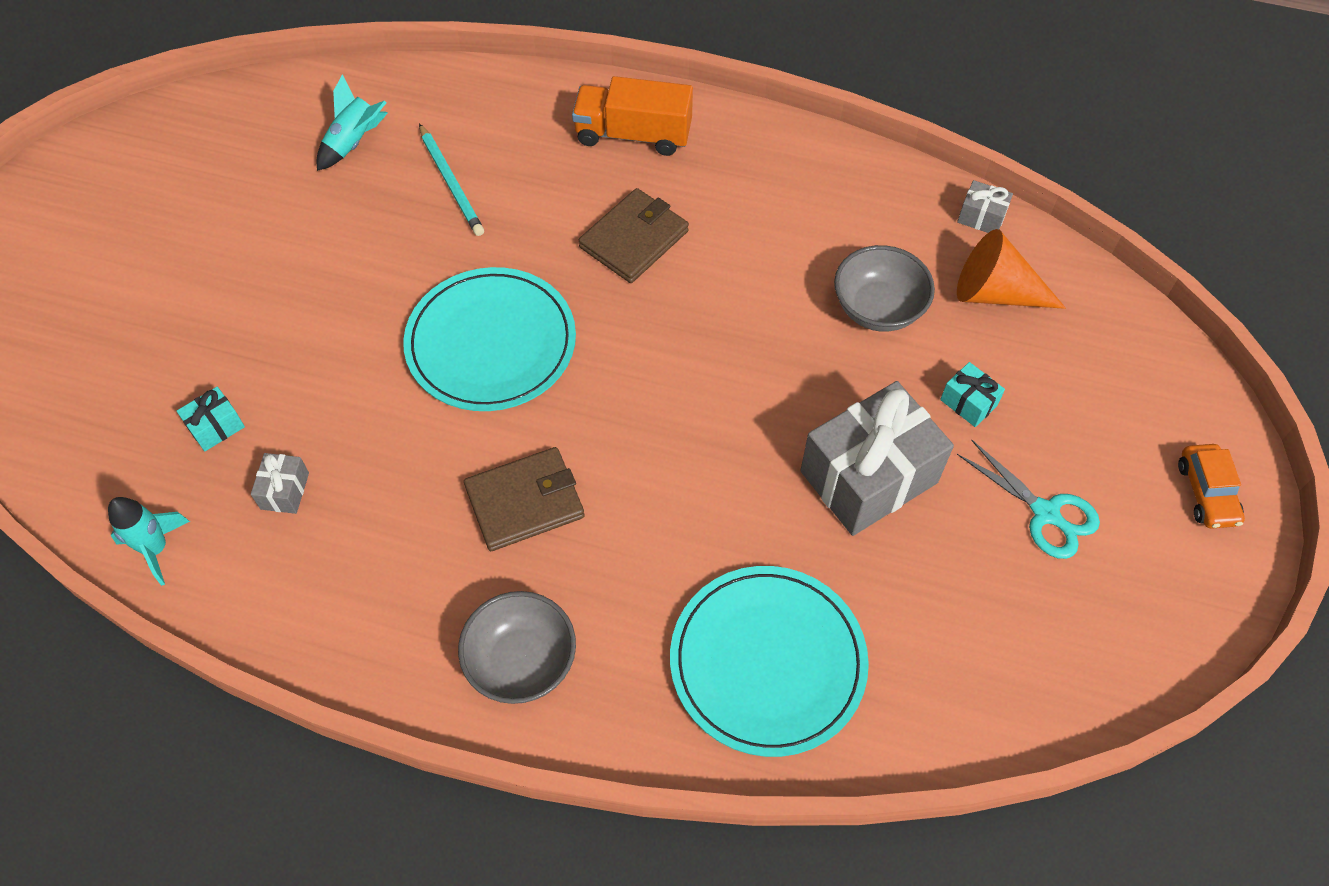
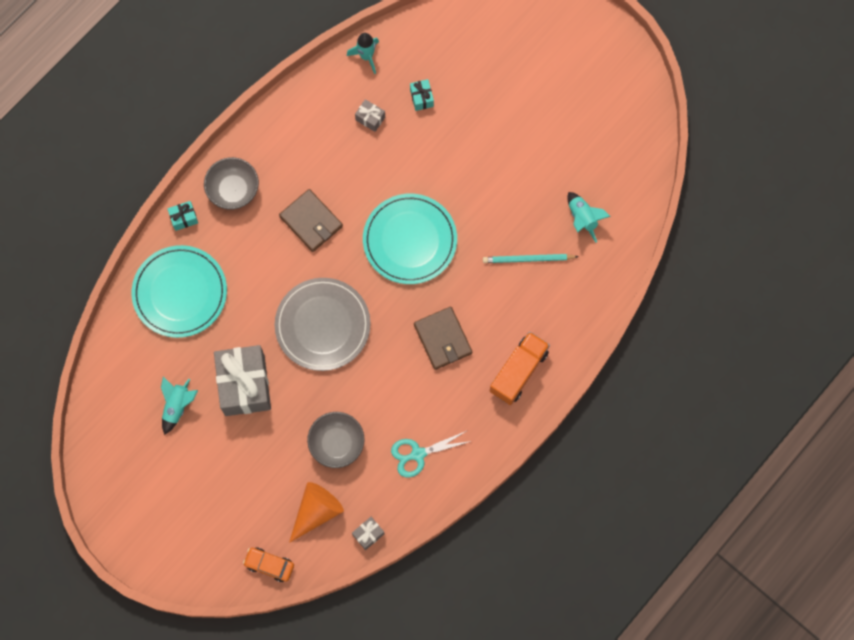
camera: 115 degrees right, 15 degrees up
(525, 502) = (311, 221): brown wallet -> brown wallet turned 45 degrees counterclockwise
(701, 406) = (322, 325): none -> grey plate
(968, 403) = (260, 457): turquoise gift -> turquoise gift (184, 218)
(970, 565) = (177, 406): none -> turquoise rocket
(1045, 513) = (184, 457): turquoise scissors -> turquoise scissors (418, 454)
(1206, 492) = (155, 542): orange car -> orange car (269, 565)

